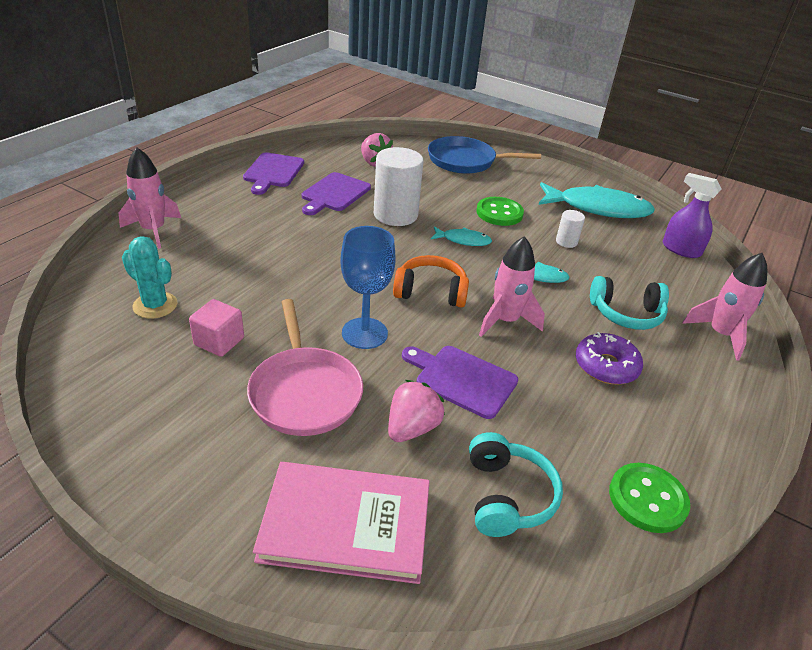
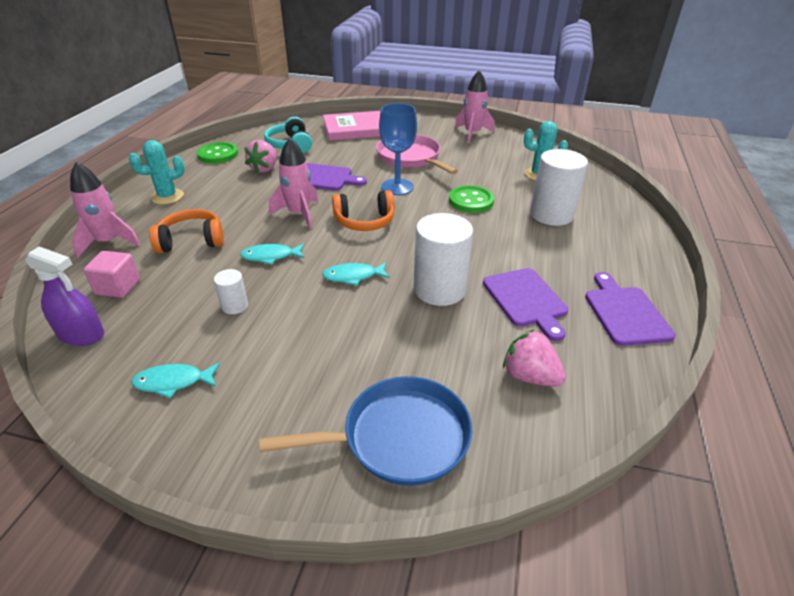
camera: 165 degrees right, 0 degrees up
(153, 230) = (620, 216): pink rocket -> pink rocket (472, 134)
(219, 341) = (479, 167): pink cube -> pink cube (118, 287)
(220, 249) = (551, 214): none -> white cylinder
(334, 194) = (526, 300): purple cutting board -> purple cutting board turned 150 degrees clockwise
(412, 428) = (345, 156): pink strawberry -> pink strawberry (264, 169)
(499, 213) = (320, 328): green button -> green button (471, 201)
(598, 208) = (173, 382): turquoise fish -> turquoise fish, size x0.48
(606, 366) = (223, 202): purple donut -> none
(626, 314) = (191, 241): turquoise headphones -> orange headphones
(689, 397) = (167, 197): none -> turquoise cactus

